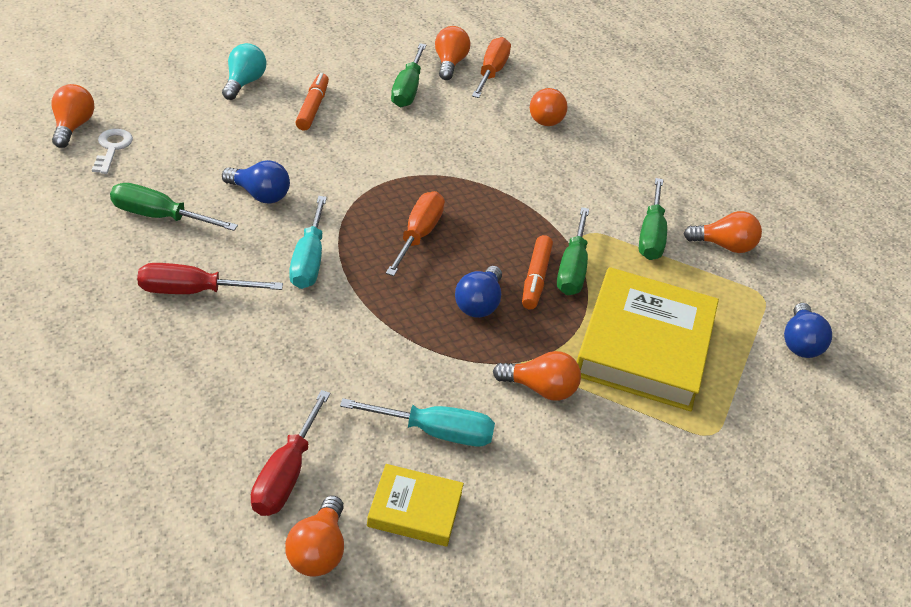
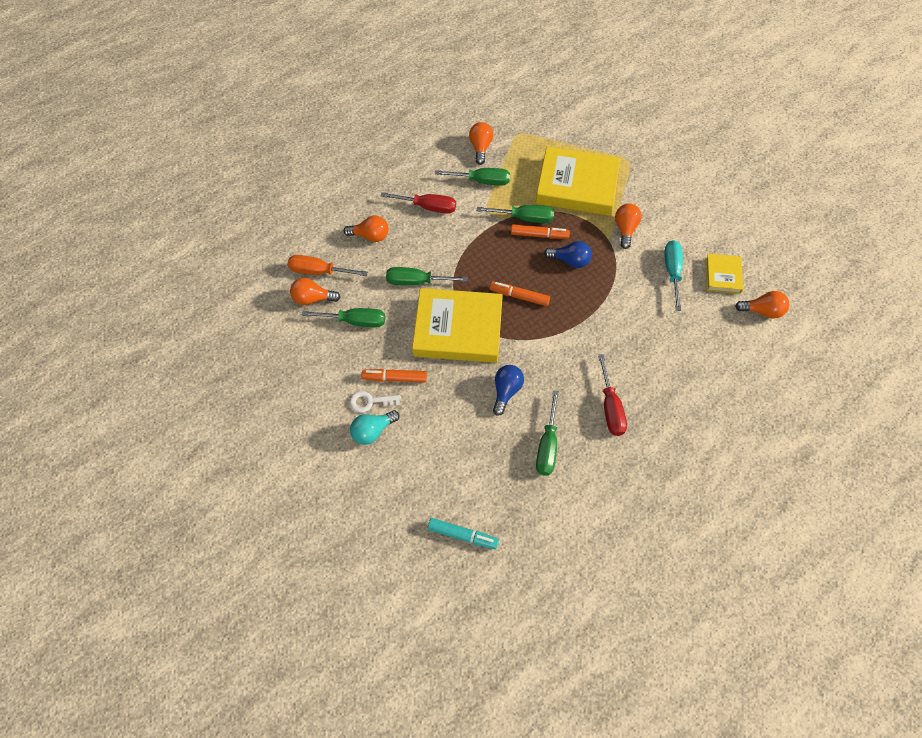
camera: 90 degrees left, 20 degrees up
(72, 127) = (463, 535): orange light bulb -> turquoise marker
(112, 148) = (481, 498): white key -> white key (370, 402)
(243, 83) = (373, 431): turquoise light bulb -> turquoise light bulb turned 45 degrees counterclockwise
(286, 474) = (724, 332): red screwdriver -> red screwdriver (428, 207)
(309, 260) = (561, 351): turquoise screwdriver -> none
(374, 169) = (458, 329): none -> yellow book
(418, 235) = (519, 296): orange screwdriver -> orange marker
(462, 145) = (416, 282): none -> green screwdriver
(800, 343) = (551, 121): blue light bulb -> none

